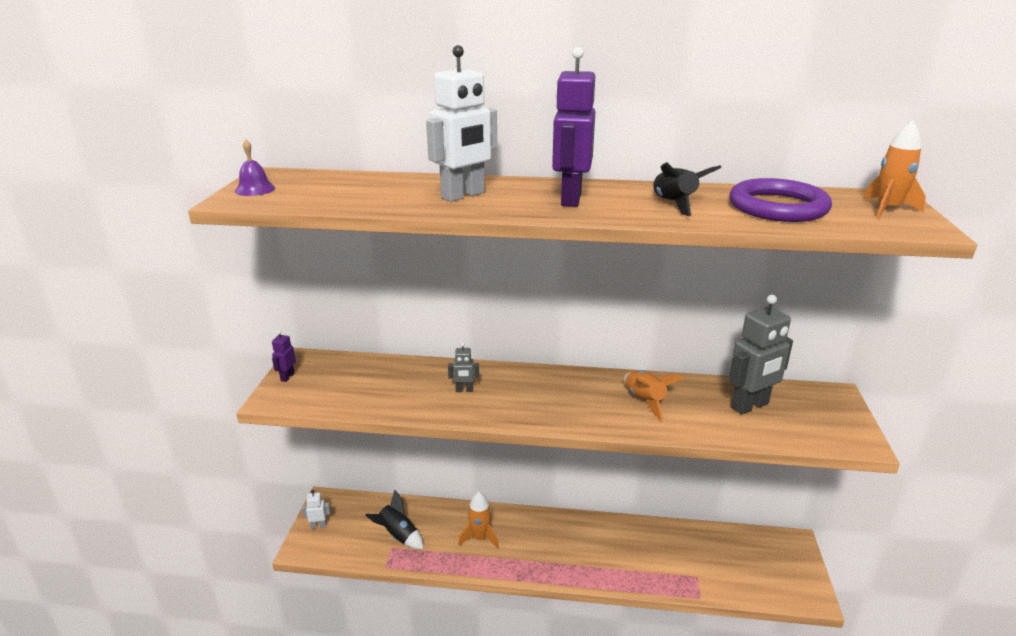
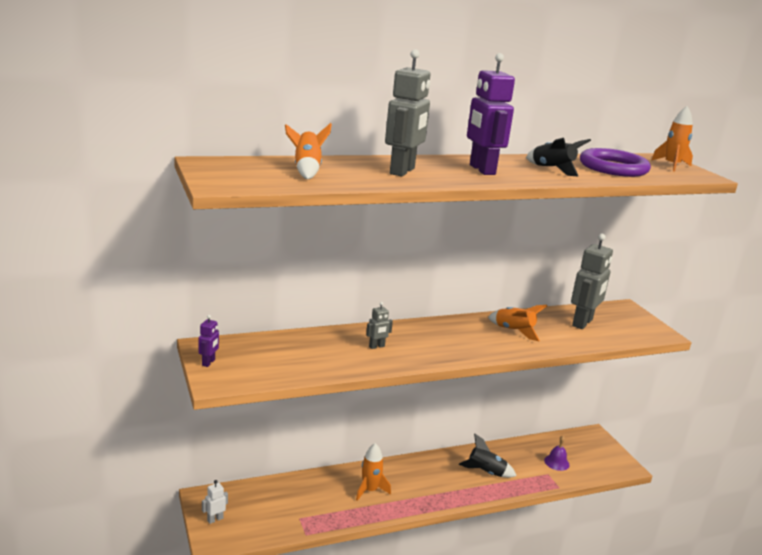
camera: 30 degrees left, 5 degrees down
(255, 189) = (220, 175): purple bell -> purple bell (556, 462)
(287, 377) = (208, 362): purple robot -> purple robot turned 150 degrees counterclockwise
(355, 188) = (306, 170): none -> orange rocket
(398, 535) = (297, 507): black rocket -> black rocket (486, 472)
(463, 195) = (402, 171): white robot -> grey robot

